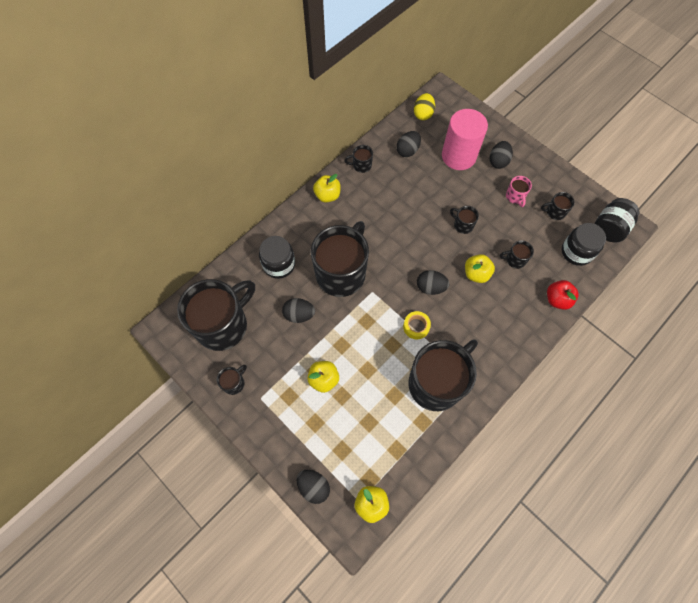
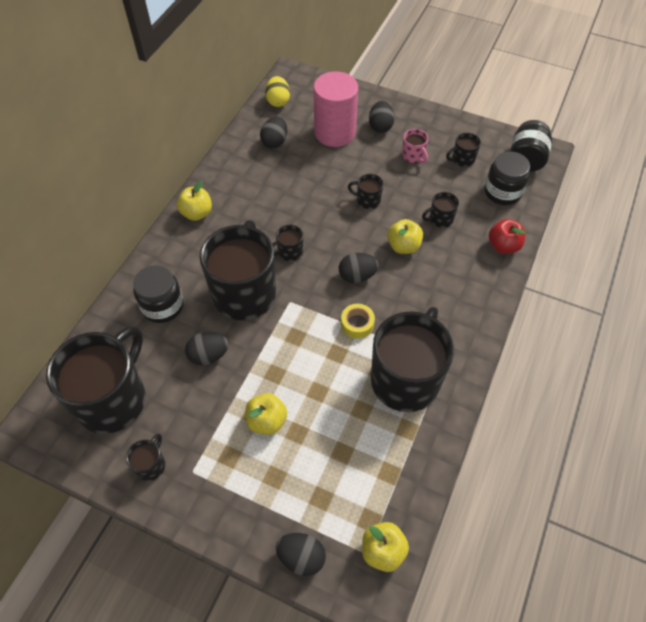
camera: 20 degrees left, 10 degrees down
(361, 165) = (226, 171): black mug -> black mug (289, 252)

